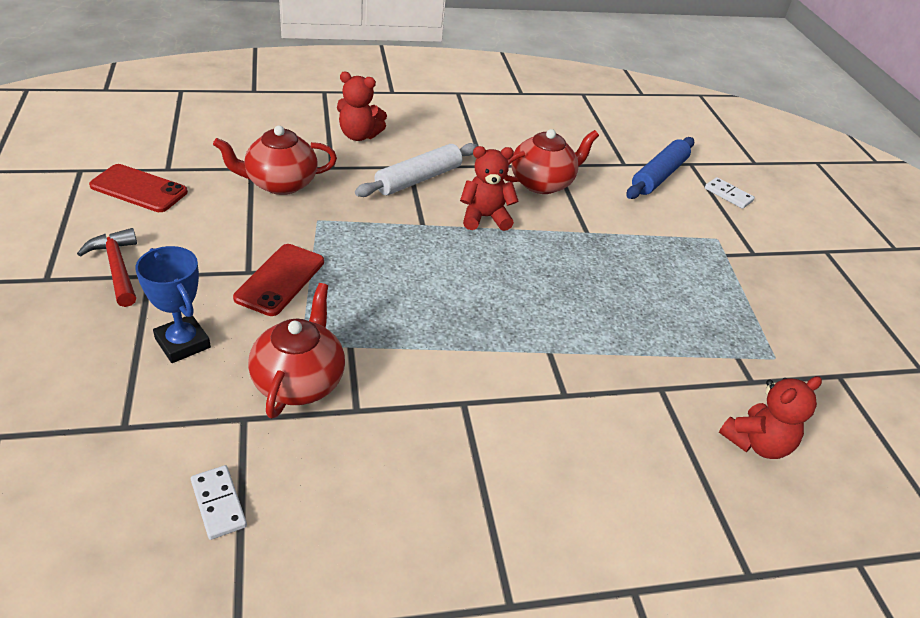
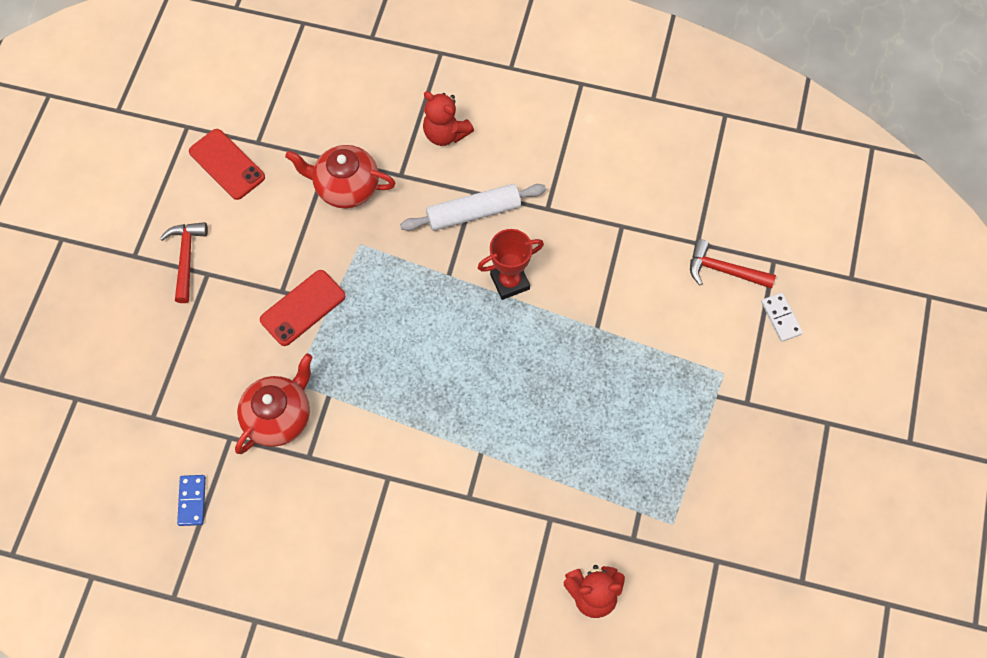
camera: 30 degrees right, 25 degrees up
(183, 343) = (211, 353): blue trophy -> none
(218, 504) = (192, 501): white domino -> blue domino
(485, 217) = (510, 282): red teddy bear -> red trophy
(542, 183) = (592, 249): red teapot -> none
(659, 176) = (723, 270): blue rolling pin -> red hammer

